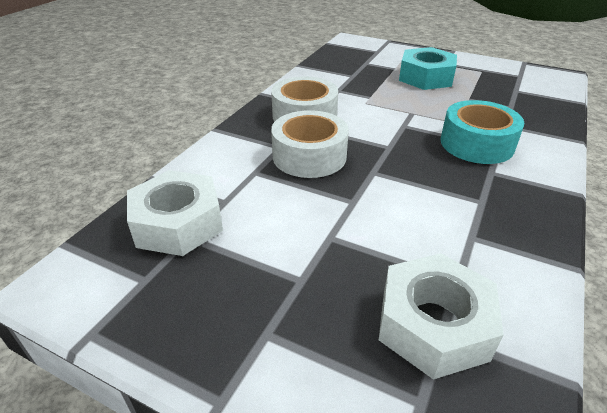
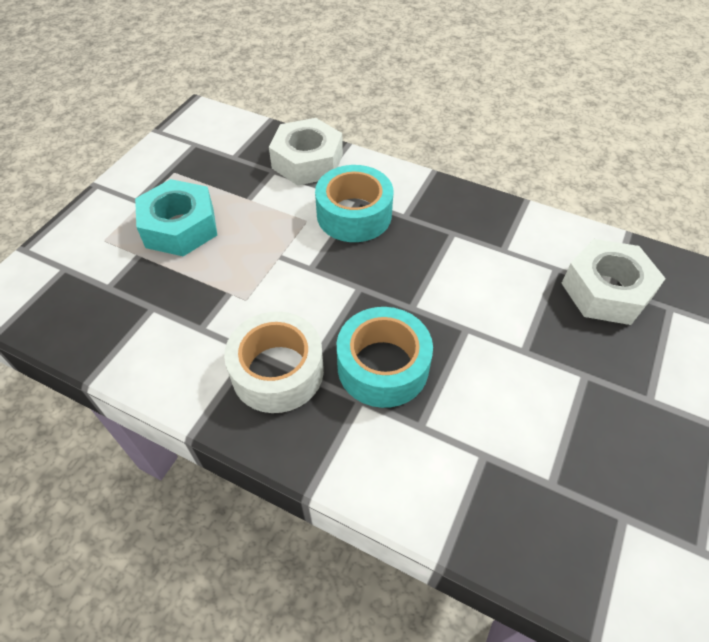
camera: 90 degrees left, 15 degrees up
(178, 223) = (532, 500): white nut -> white nut (307, 161)
(309, 156) = (383, 366): white tape -> turquoise tape

